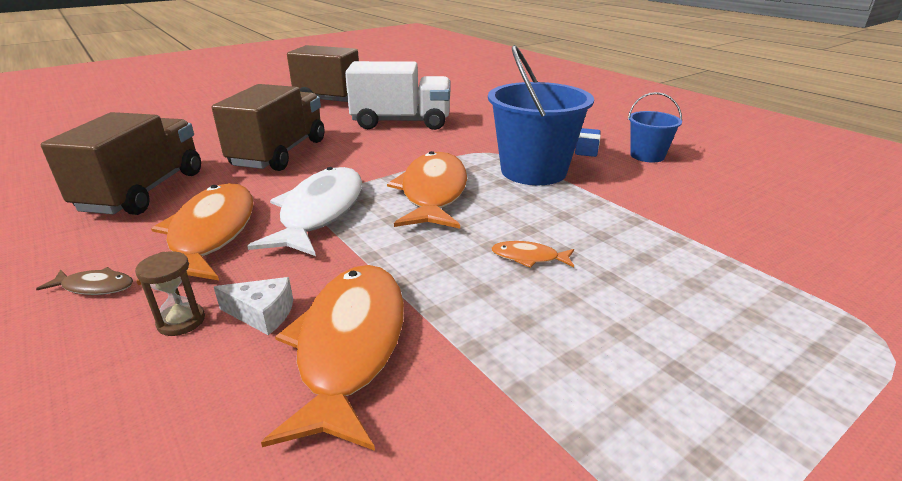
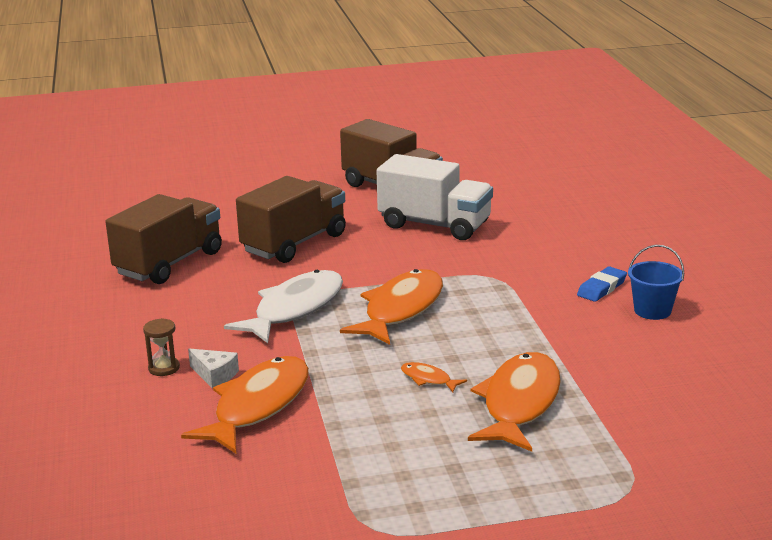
camera: 25 degrees right, 5 degrees down
(95, 287) = (118, 334): brown fish -> none
(211, 234) = (205, 311): orange fish -> orange fish (519, 403)
(533, 171) = (514, 306): blue bucket -> none

